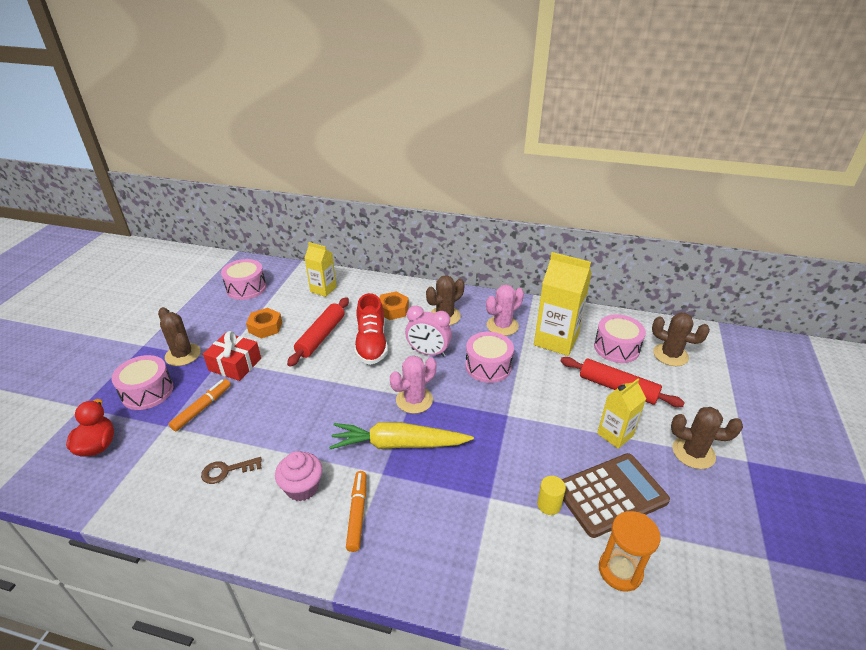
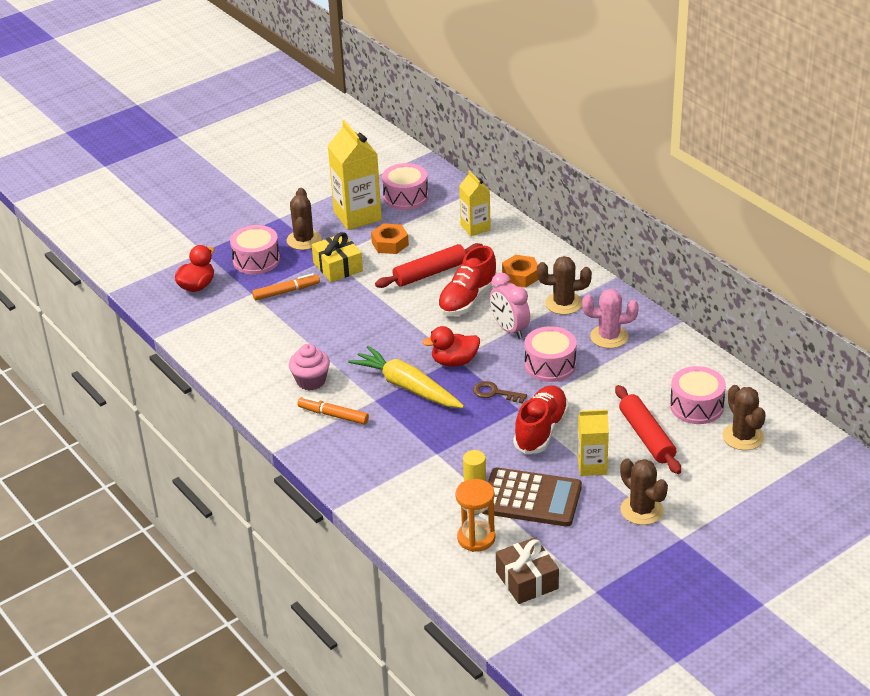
camera: 40 degrees right, 0 degrees up
(227, 471) = (269, 345): brown key -> brown key (495, 393)
(235, 364) = (338, 267): red gift -> yellow gift
(357, 513) = (333, 415): orange marker -> orange marker turned 105 degrees counterclockwise
(414, 400) = (454, 361): pink cactus -> red duck
(544, 424) = (541, 430): none -> red shoe
(556, 340) = (645, 373): yellow carton -> yellow carton (357, 216)
(711, 589) = (527, 580): none -> brown gift

